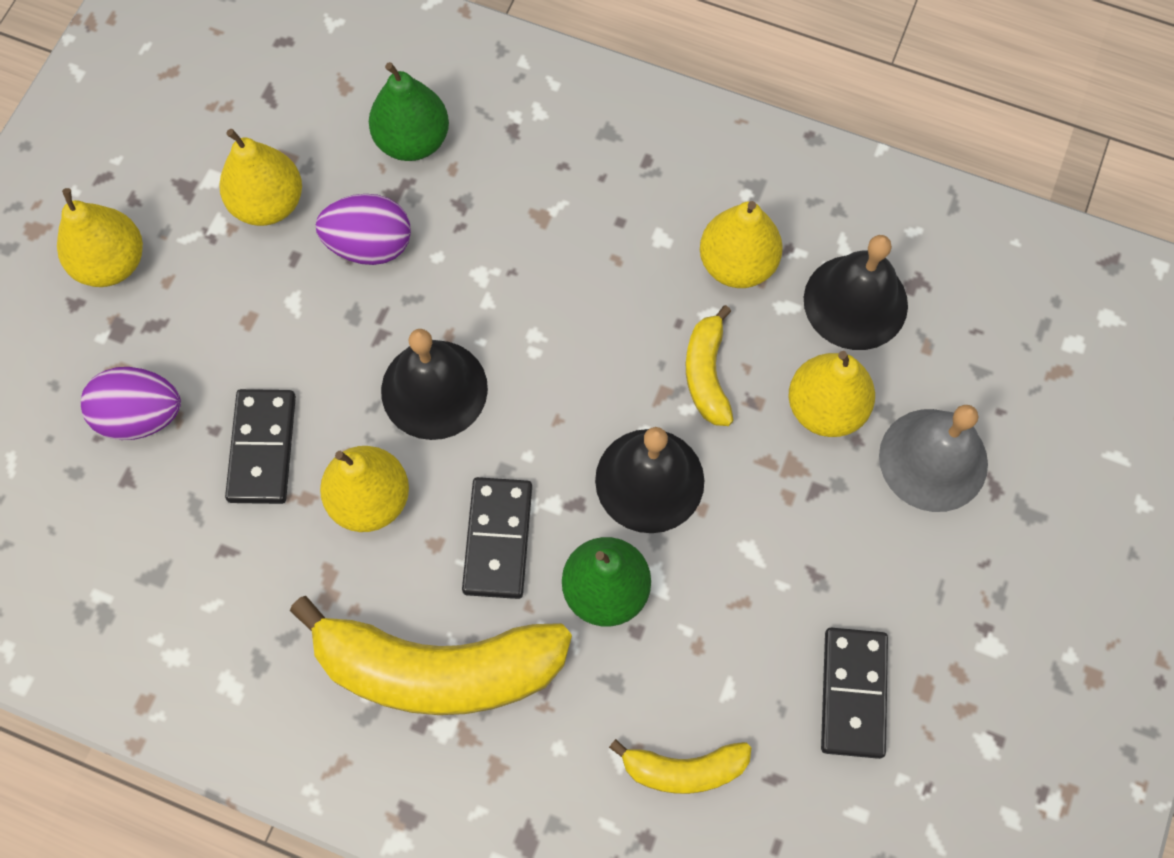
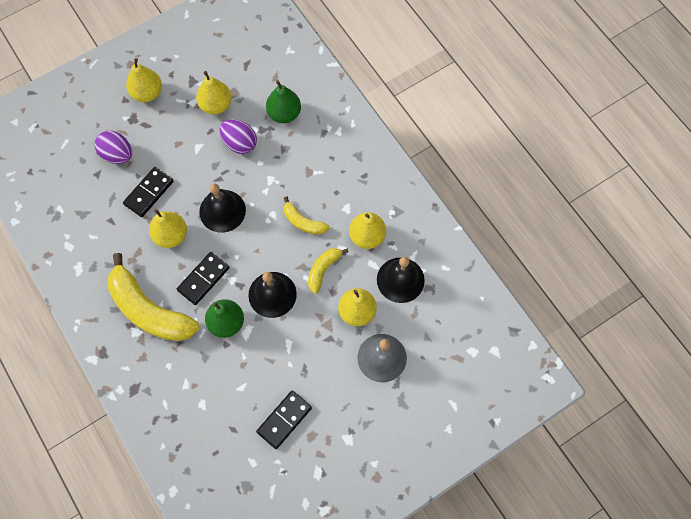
camera: 35 degrees right, 0 degrees up
(684, 769) = (205, 403): yellow banana -> yellow banana (303, 222)

